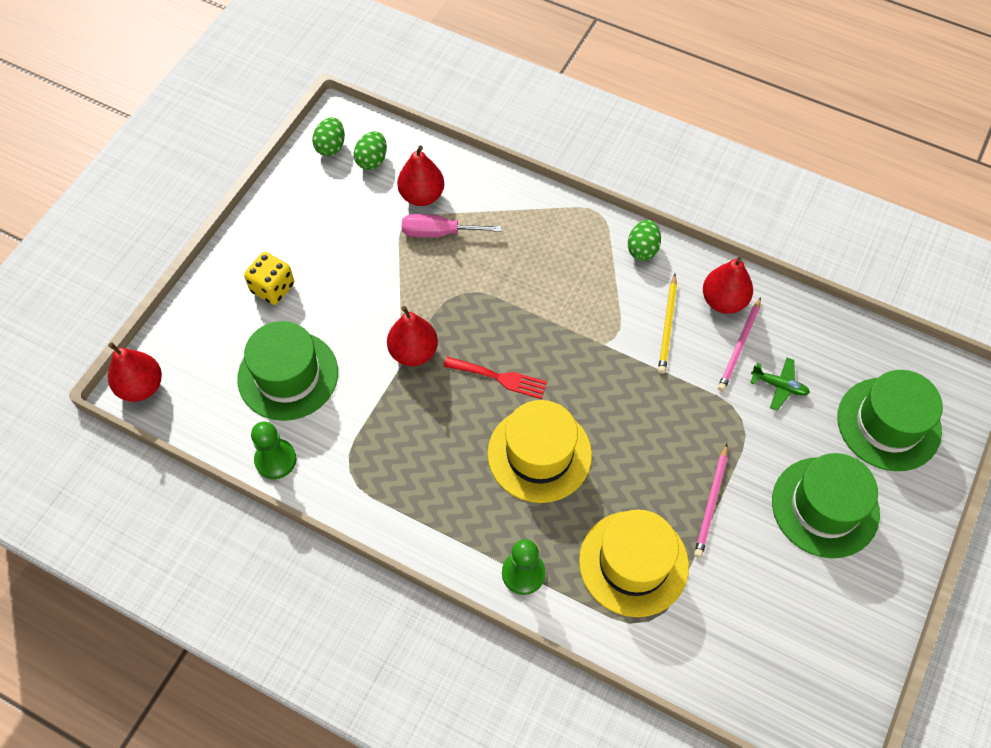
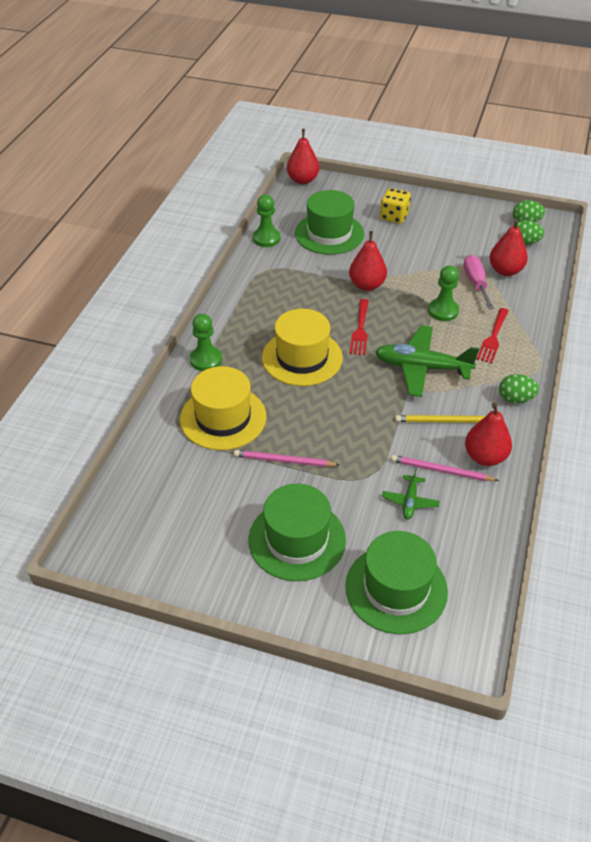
camera: 80 degrees right, 15 degrees down
(483, 280) = (443, 311): none -> green pawn
(541, 242) = (493, 338): none -> red fork
(579, 326) = (422, 367): none -> green plane

